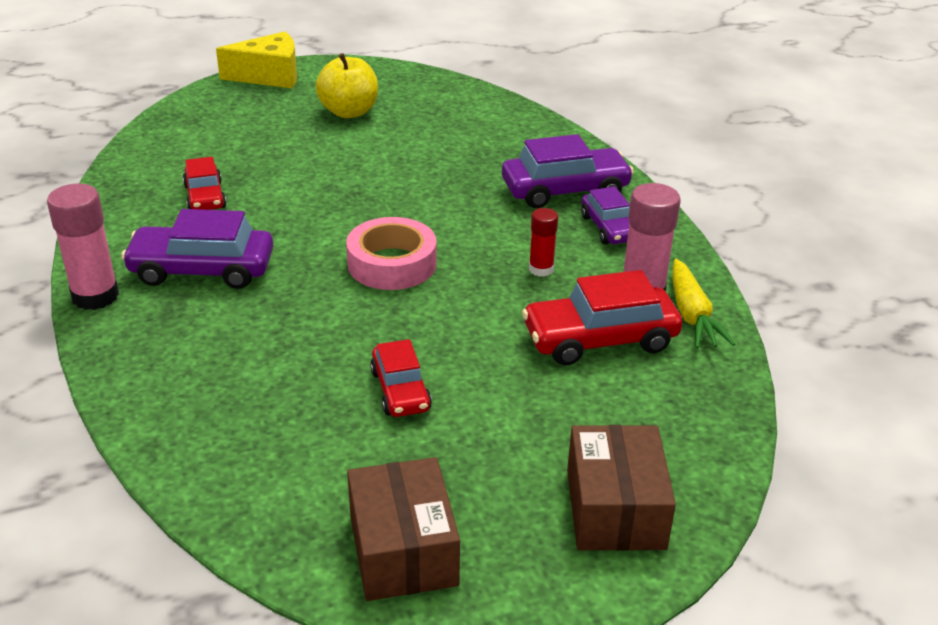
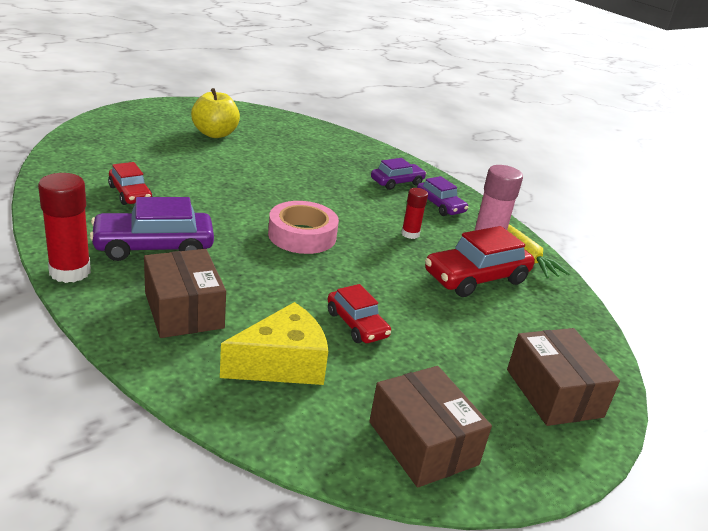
camera: 20 degrees left, 5 degrees down
(95, 296) = (70, 271): pink glue stick -> red glue stick
(200, 354) = (184, 310): none -> brown box
(269, 76) = (141, 110): yellow cheese -> yellow cheese (282, 364)
(565, 190) = (397, 182): purple car -> purple car, size x0.61

